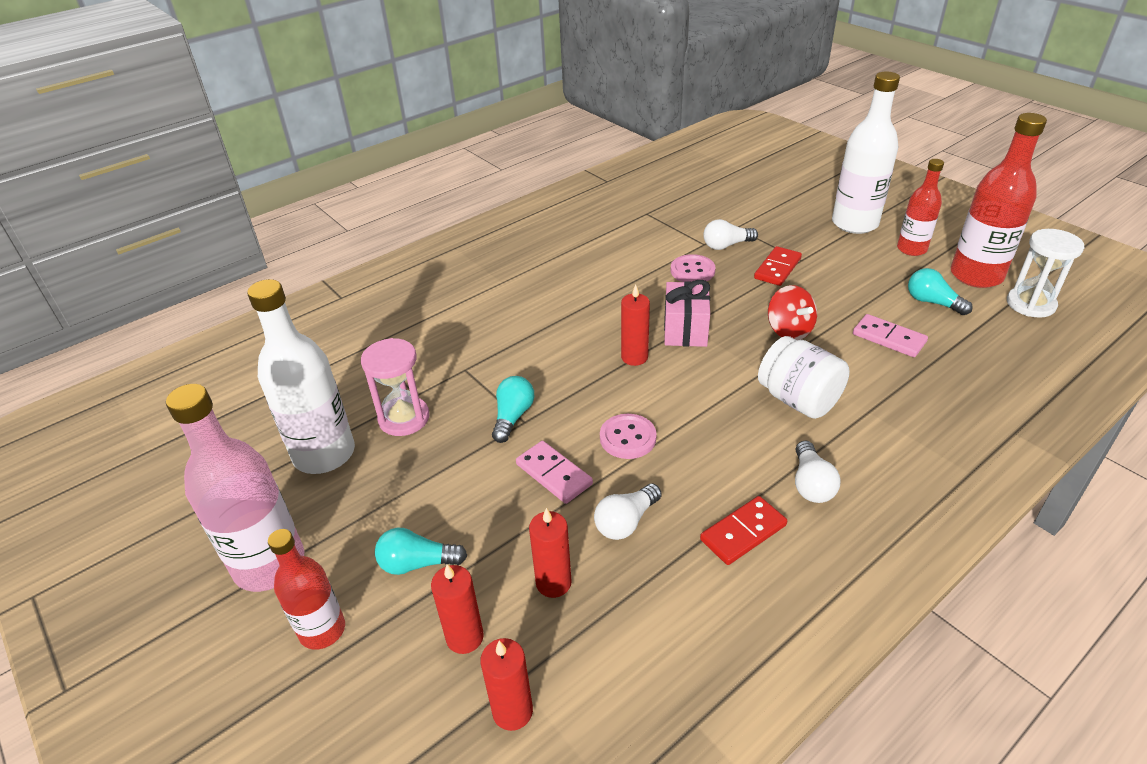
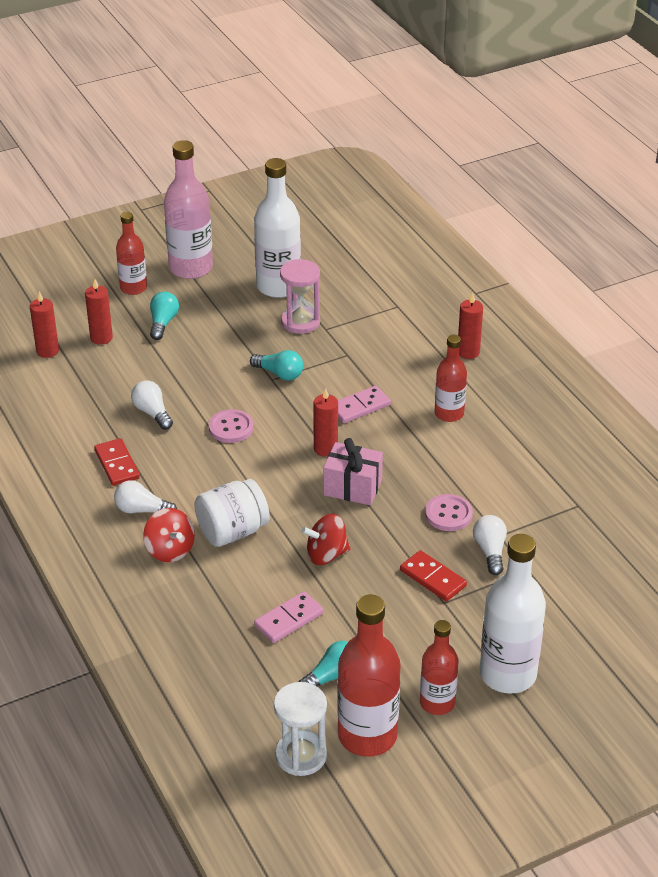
camera: 100 degrees right, 0 degrees up
(549, 288) = (449, 413): none -> red bottle
(553, 583) = (120, 375): red candle -> red candle (468, 352)
(554, 474) = (211, 387): pink domino -> pink domino (360, 407)
(858, 442) = (170, 550): none -> red spinning top

